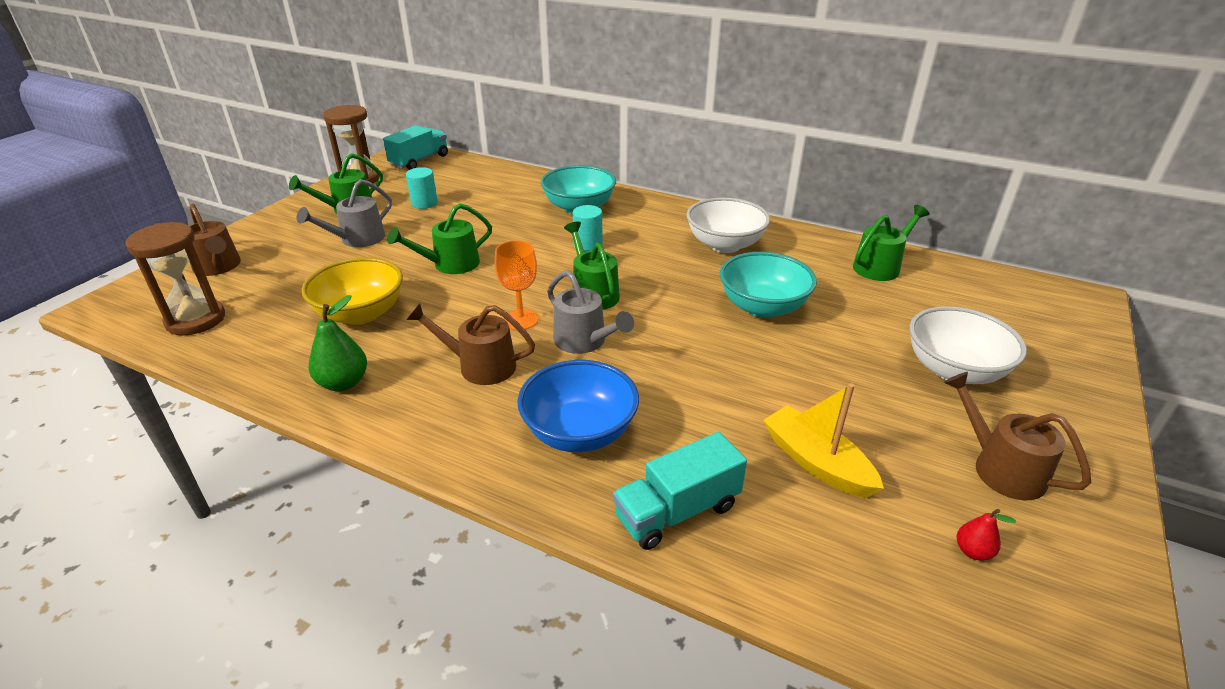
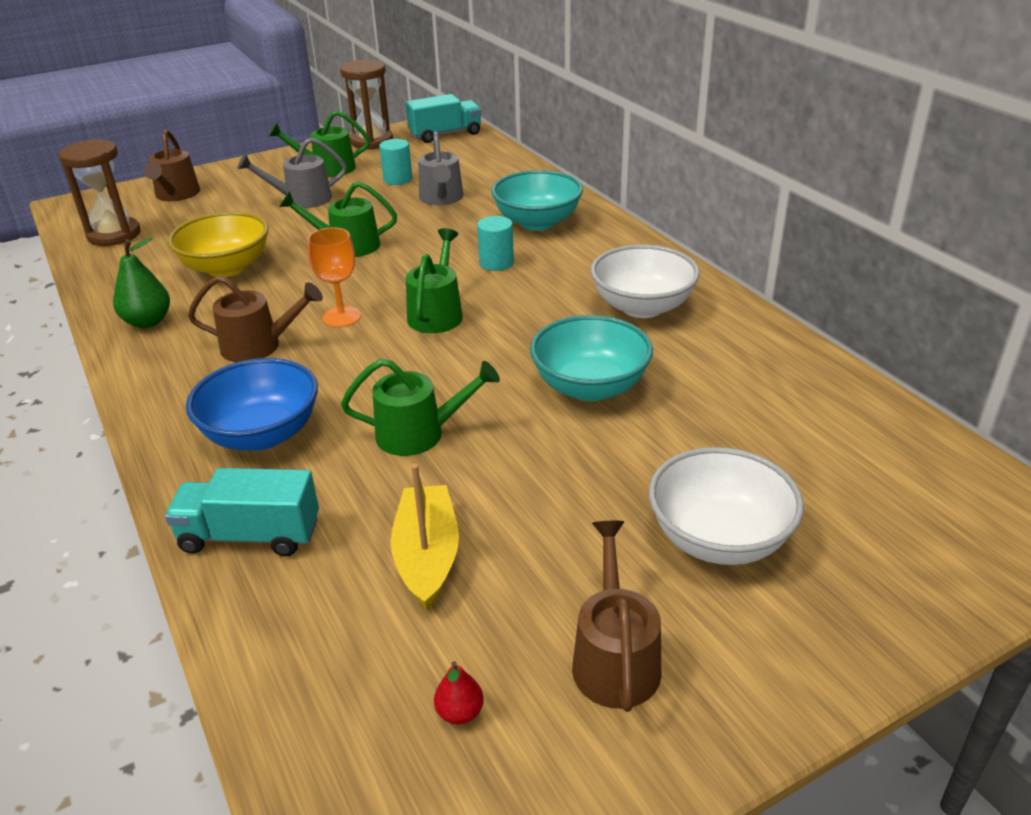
camera: 35 degrees right, 0 degrees up
(480, 366) = (258, 346): brown watering can -> brown watering can turned 135 degrees clockwise
(584, 341) = (370, 356): grey watering can -> grey watering can (441, 198)
(880, 266) = (803, 392): green watering can -> green watering can (419, 433)

